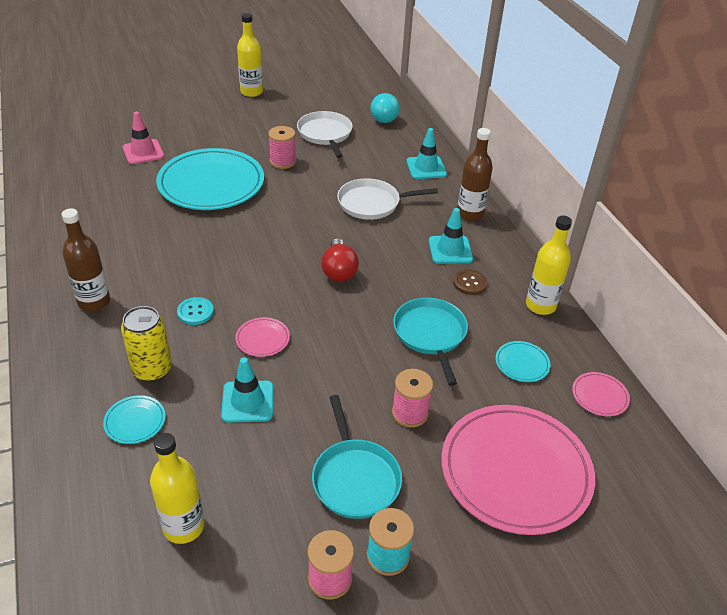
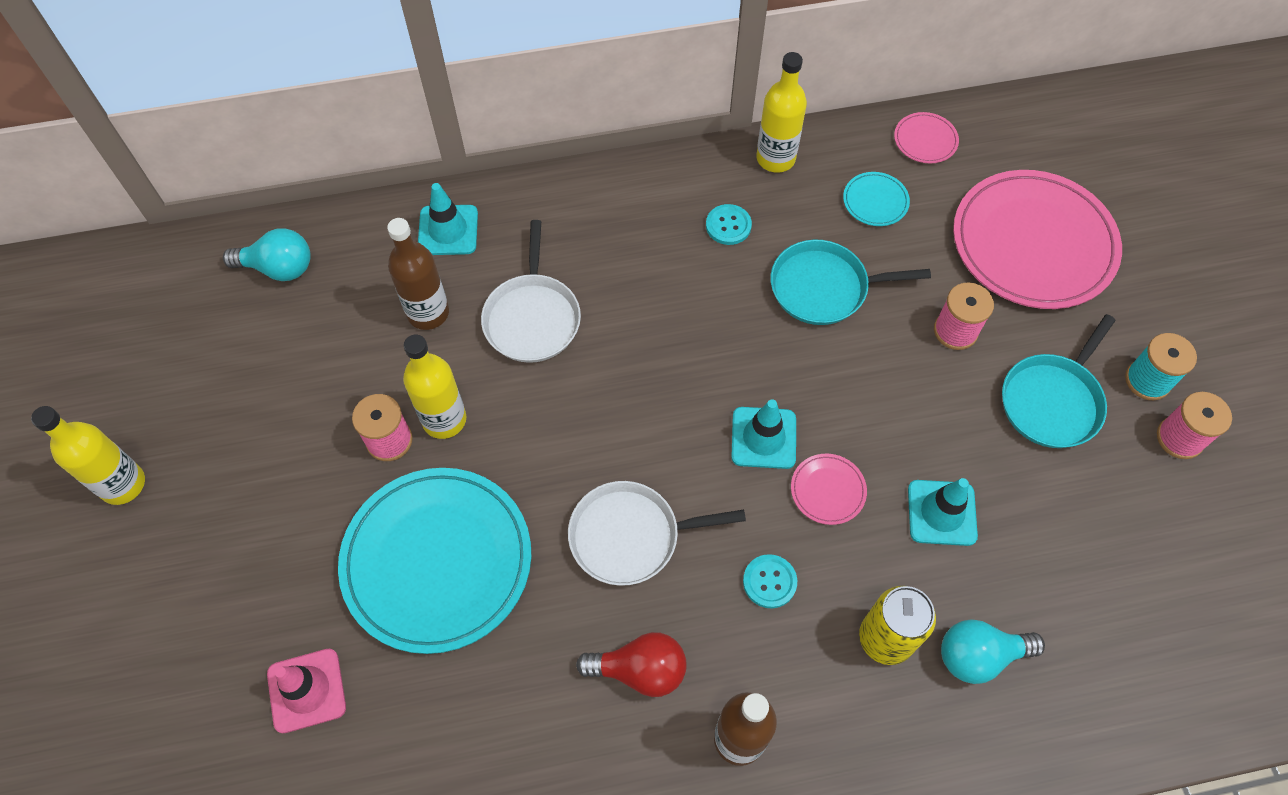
camera: 80 degrees left, 20 degrees up
(135, 421) = (979, 656): turquoise plate -> turquoise light bulb
(183, 526) = (1132, 588): yellow bottle -> yellow bottle (444, 419)
(325, 134) = (314, 365): white pan -> white pan (630, 536)
(339, 271) = (690, 381): red light bulb -> red light bulb (640, 670)
(355, 478) = (1052, 401): turquoise pan -> turquoise pan turned 135 degrees clockwise
(450, 250) = (656, 235): turquoise traffic cone -> turquoise traffic cone (763, 438)
(469, 283) = (728, 225): brown button -> turquoise button
(470, 214) = (576, 195): brown bottle -> brown bottle (428, 313)

